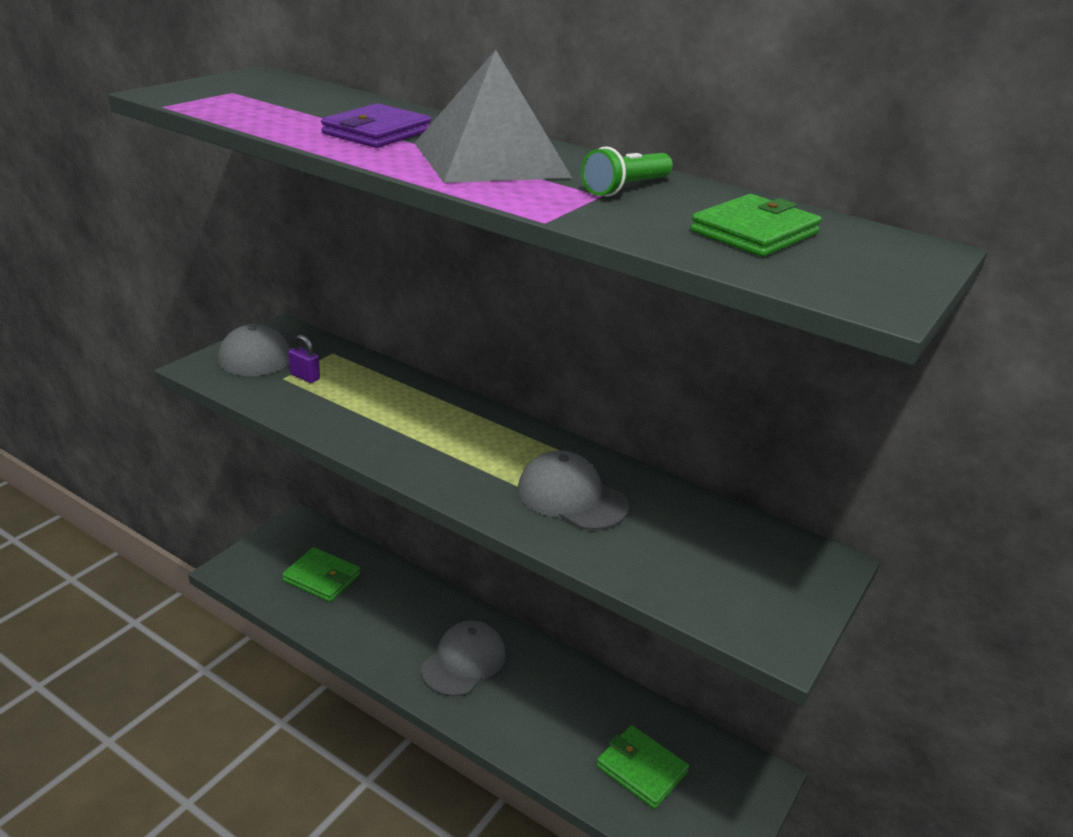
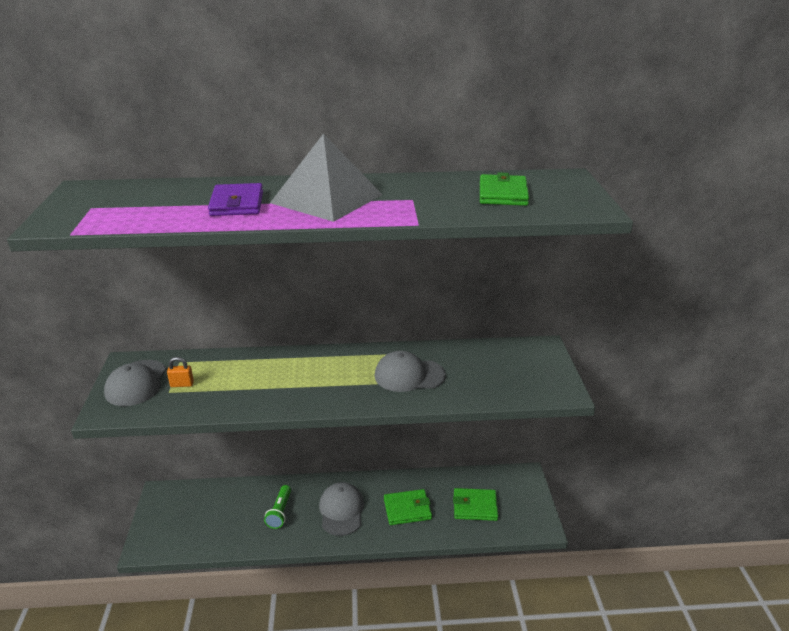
camera: 35 degrees left, 0 degrees up
(305, 377) = (182, 384): purple padlock -> orange padlock
(321, 578) = (211, 516): green wallet -> green wallet (407, 509)
(625, 188) = (415, 191): green flashlight -> green flashlight (280, 512)

